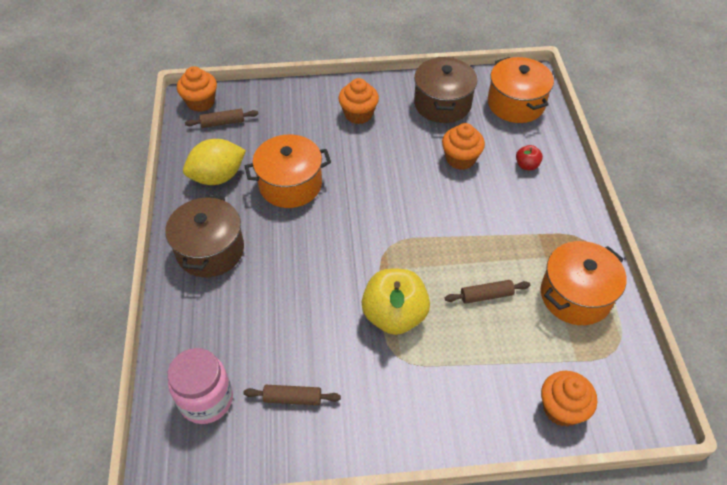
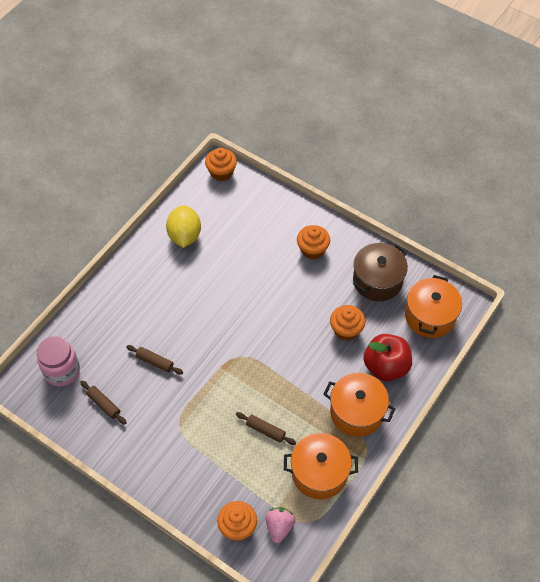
camera: 40 degrees right, 5 degrees up
(210, 250) = (138, 283): brown pot -> none
(218, 177) = (184, 236): yellow lemon -> yellow lemon turned 75 degrees clockwise
(223, 123) = (221, 197): brown rolling pin -> brown rolling pin (155, 362)
(290, 184) = (222, 271): orange pot -> orange pot (357, 412)
(394, 315) = (201, 401): yellow apple -> none
(526, 165) = (386, 366): red apple -> red apple, size x2.18
(598, 375) = (279, 527): none -> pink strawberry

